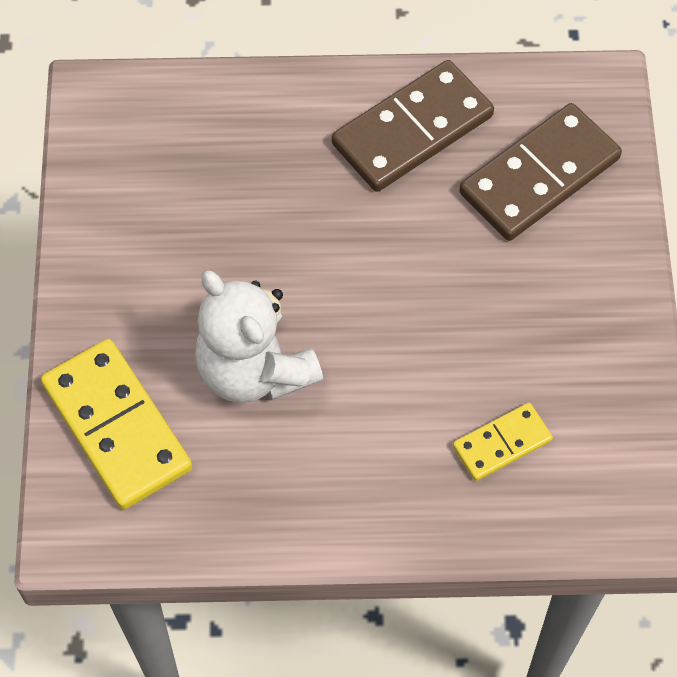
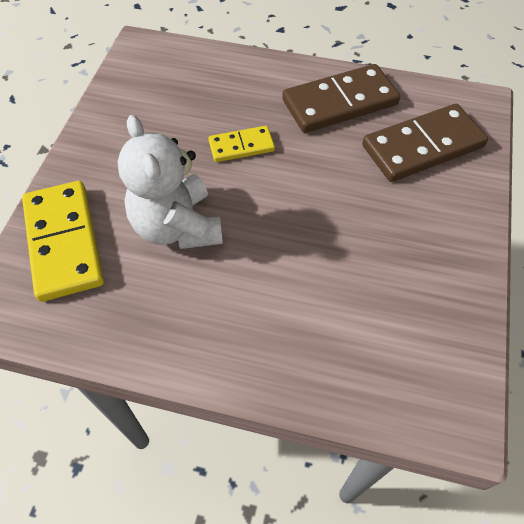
camera: 15 degrees right, 5 degrees down
(502, 444) = (348, 324): yellow domino -> yellow domino (241, 146)

